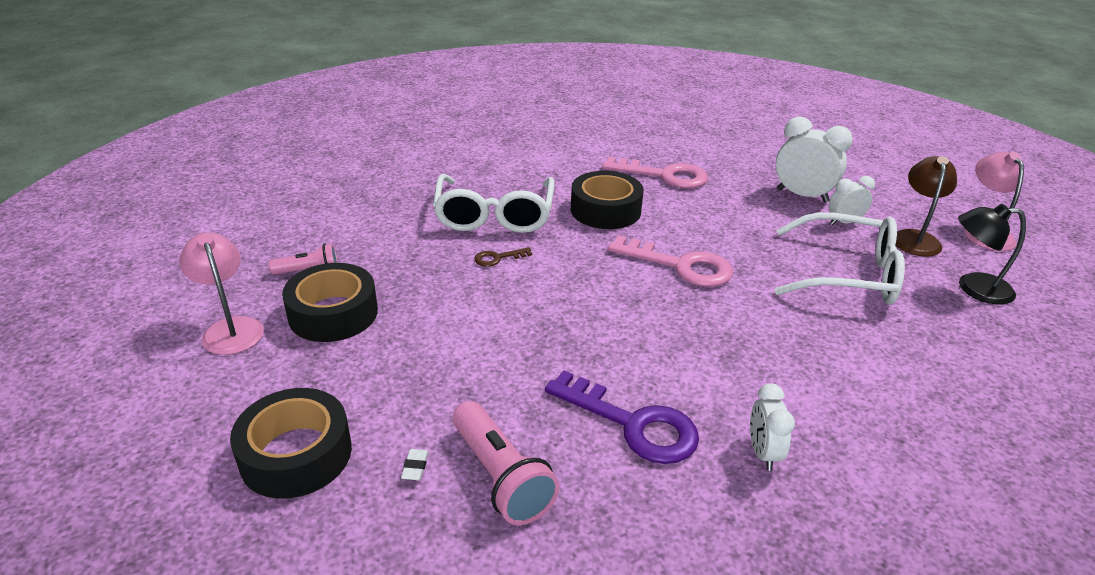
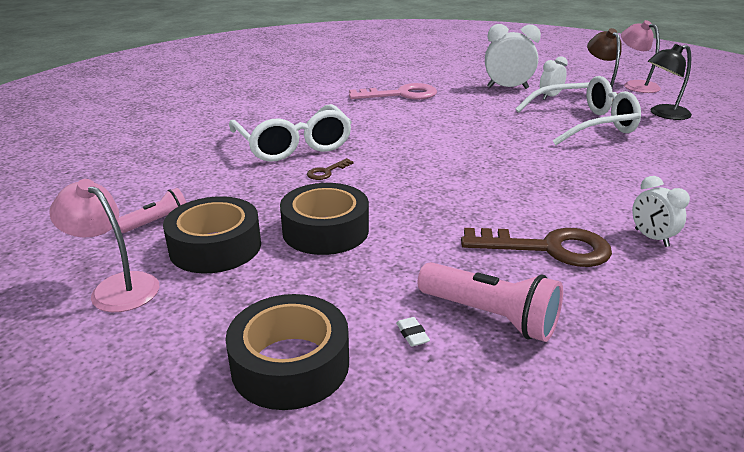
camera: 25 degrees left, 5 degrees down
(605, 210) = (380, 123): black tape -> black tape (325, 230)
(633, 424) = (548, 248): purple key -> brown key
(681, 266) = (472, 144): pink key -> none

